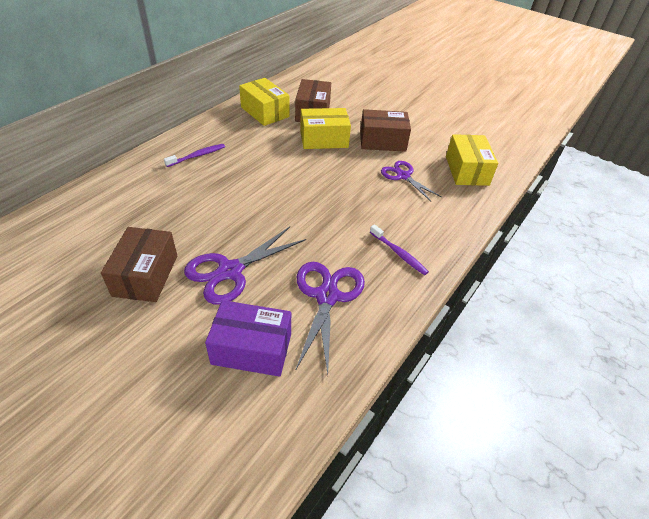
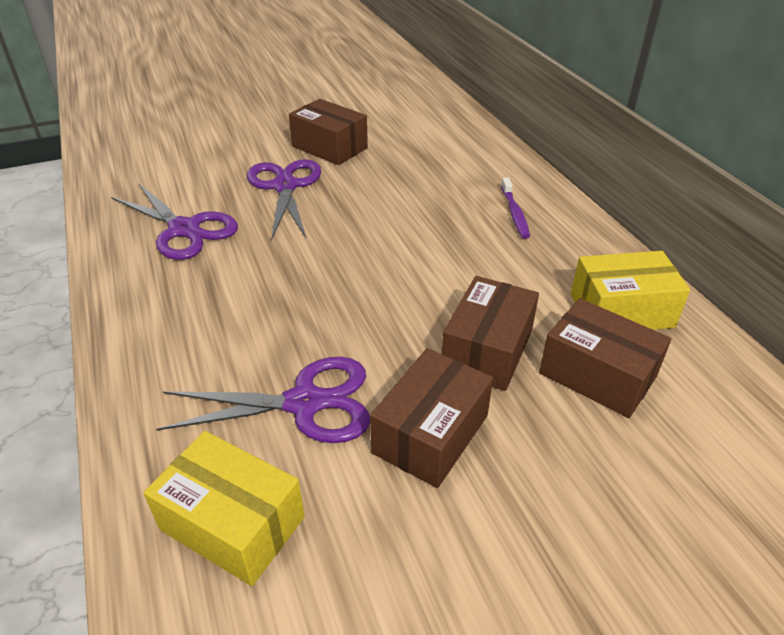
camera: 125 degrees right, 5 degrees down
(252, 349) = (188, 175): purple box -> none
(324, 139) = (487, 350): yellow box -> brown box
(399, 253) = (169, 307): purple toothbrush -> none
(403, 176) = (305, 402): purple scissors -> purple scissors, size x1.52

